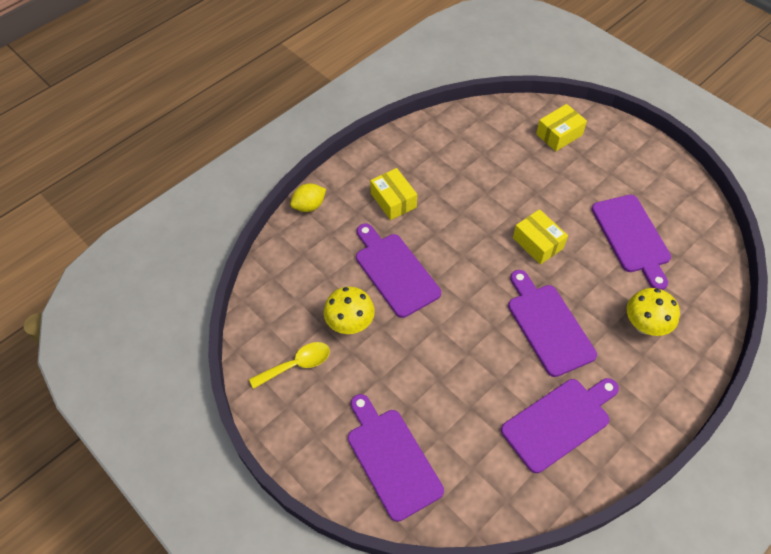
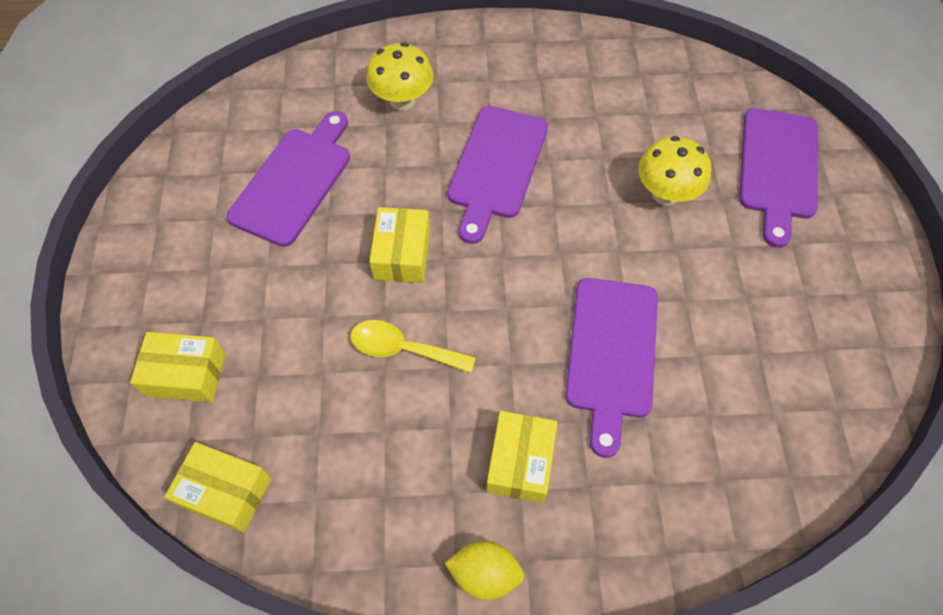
camera: 140 degrees left, 5 degrees up
(297, 364) = (826, 330): yellow spoon -> yellow spoon (402, 349)
(309, 206) = (655, 560): yellow lemon -> yellow lemon (485, 573)
(350, 324) = (723, 330): yellow mushroom -> yellow mushroom (665, 194)
(492, 115) = (225, 492): none -> yellow box
(559, 422) = (581, 89): purple cutting board -> none

